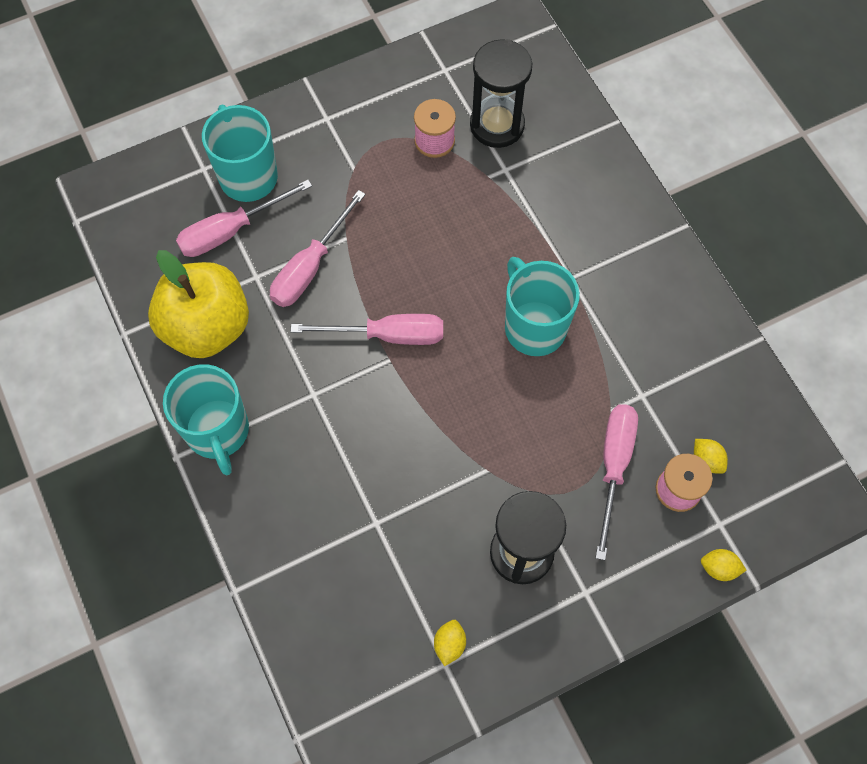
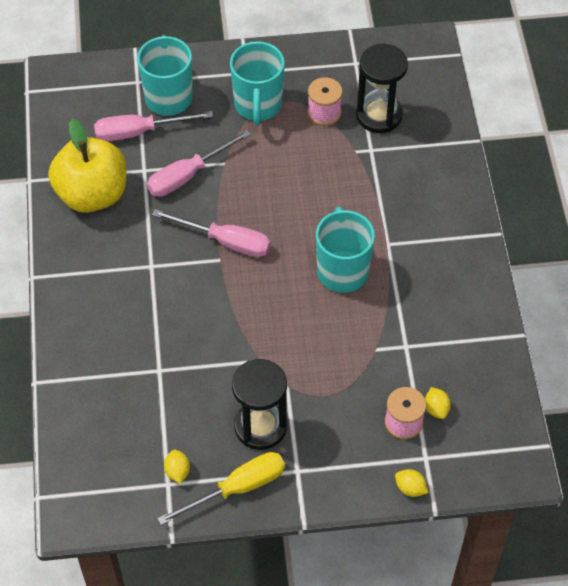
camera: 20 degrees right, 10 degrees down
(218, 432) = (69, 269): turquoise mug -> turquoise mug (258, 105)
(449, 644) = (177, 471): yellow lemon -> yellow lemon turned 45 degrees counterclockwise
(527, 640) = (237, 488): none -> yellow screwdriver
(614, 466) = (360, 389): pink screwdriver -> none

